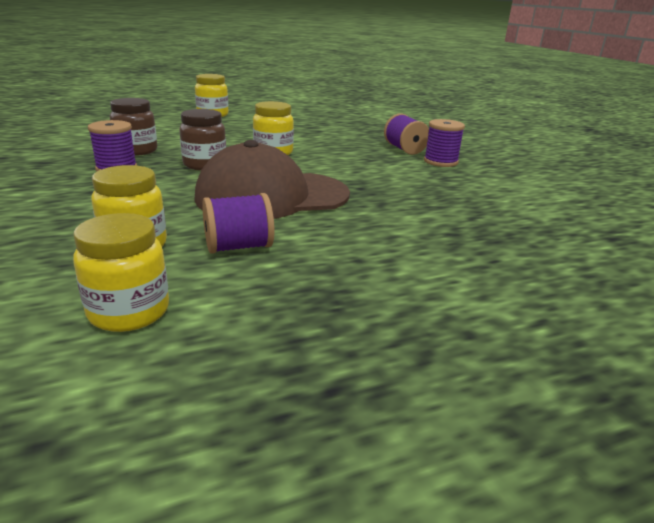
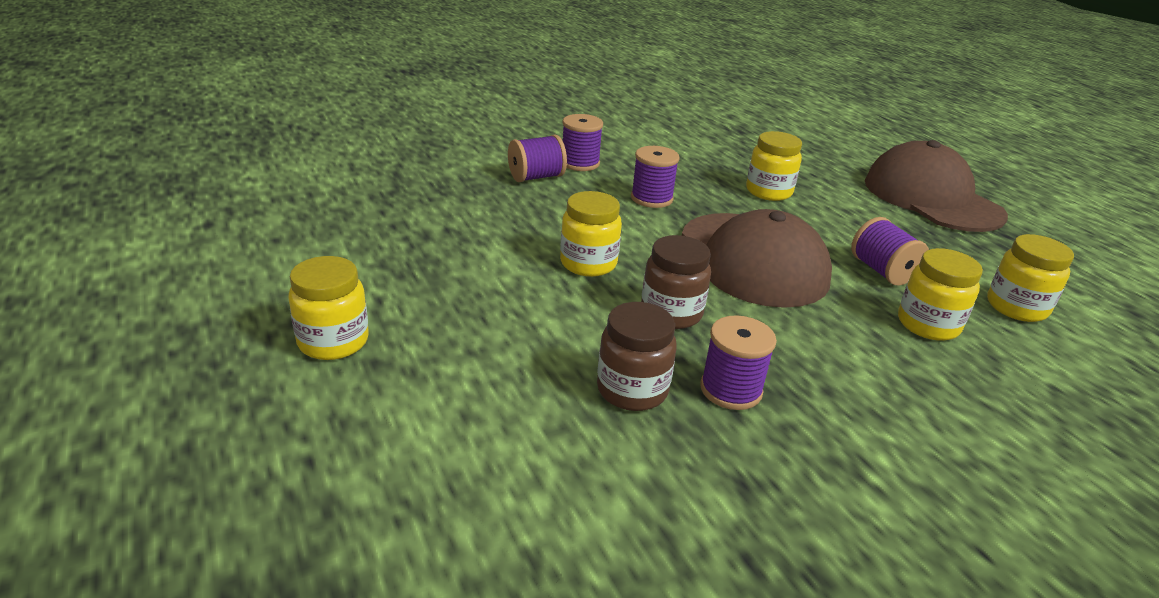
camera: 95 degrees left, 5 degrees up
(381, 176) = (651, 198): none -> purple spool
(420, 224) = (768, 192): none -> yellow jar
(462, 346) = (931, 198): none -> brown cap

